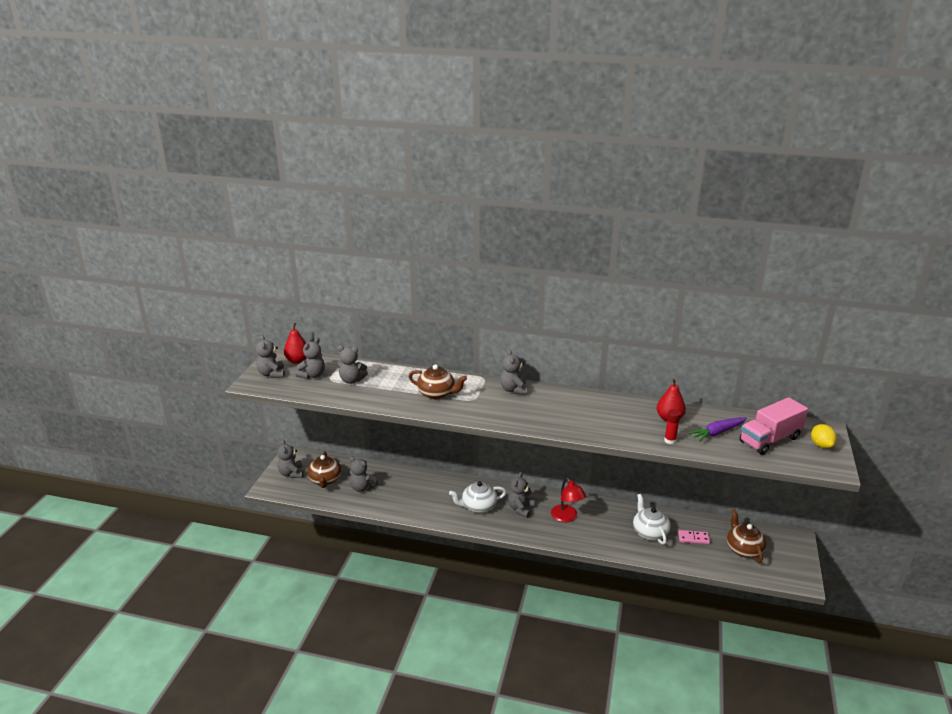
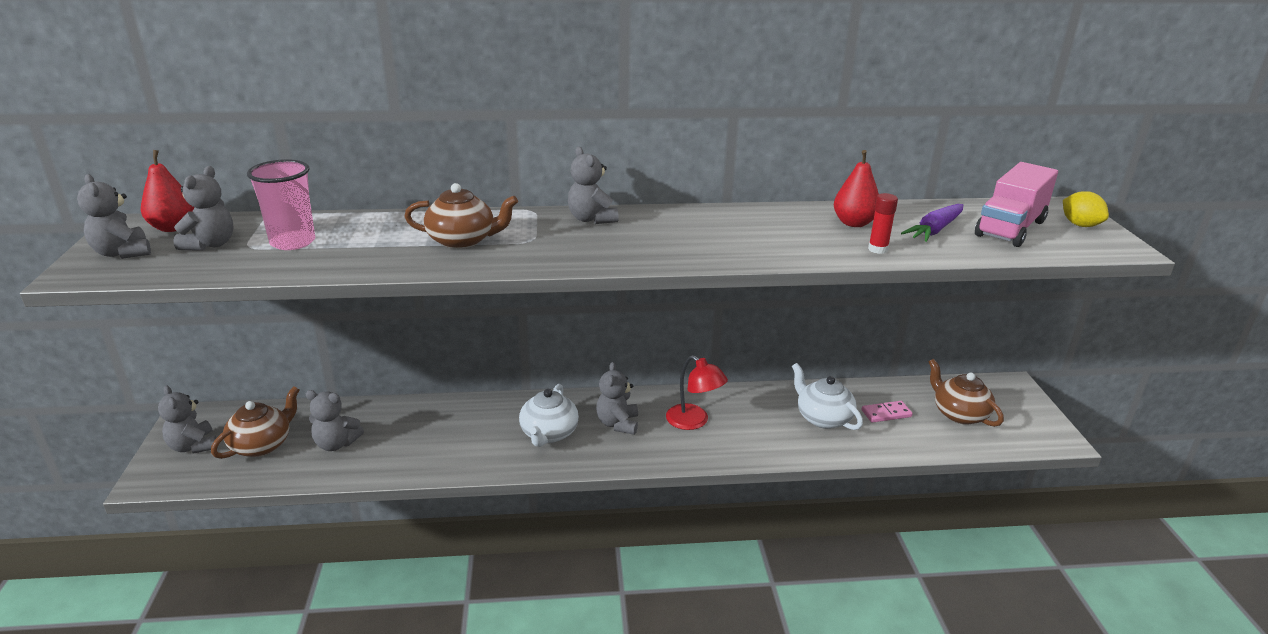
camera: 20 degrees left, 0 degrees up
(325, 480) = (262, 445): brown teapot -> brown teapot turned 120 degrees counterclockwise
(352, 380) = (293, 242): grey teddy bear -> pink cup
(478, 506) = (549, 434): white teapot -> white teapot turned 45 degrees counterclockwise

